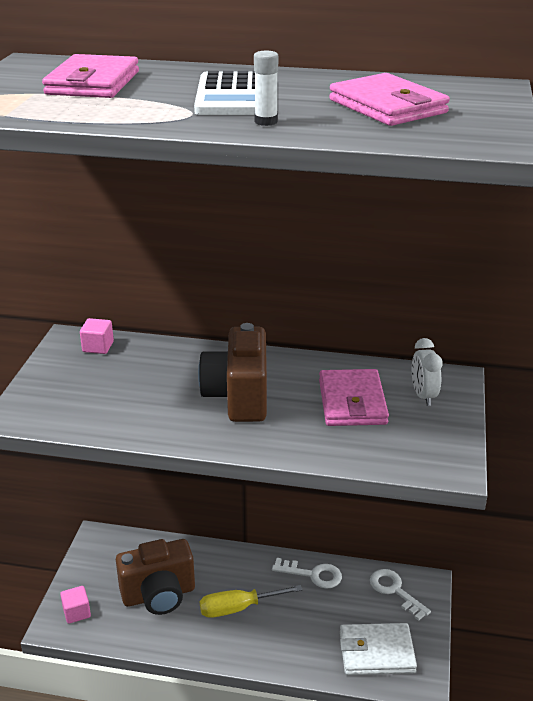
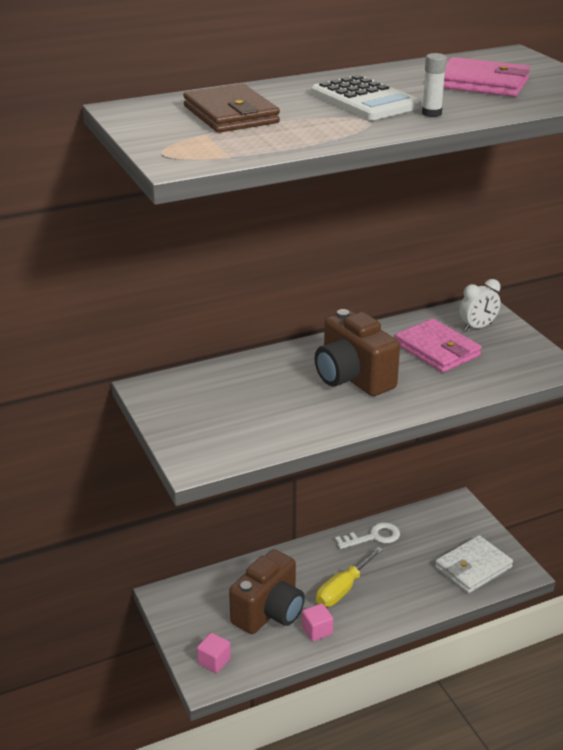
camera: 35 degrees left, 0 degrees up
(93, 83) = (231, 115): pink wallet -> brown wallet
(98, 347) = (183, 385): pink cube -> pink cube (317, 630)
(395, 591) = (443, 519): white key -> none
(423, 396) = (477, 327): white clock -> white clock turned 75 degrees counterclockwise

